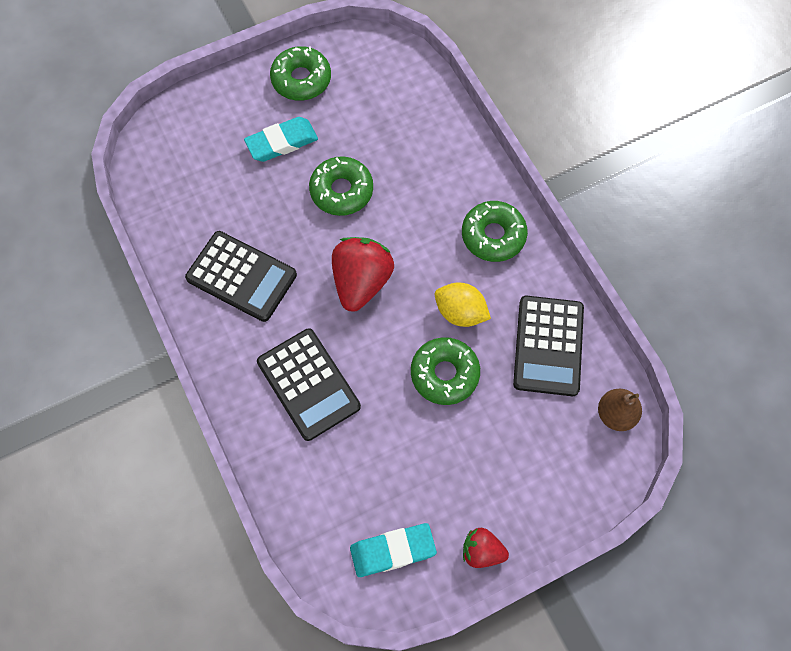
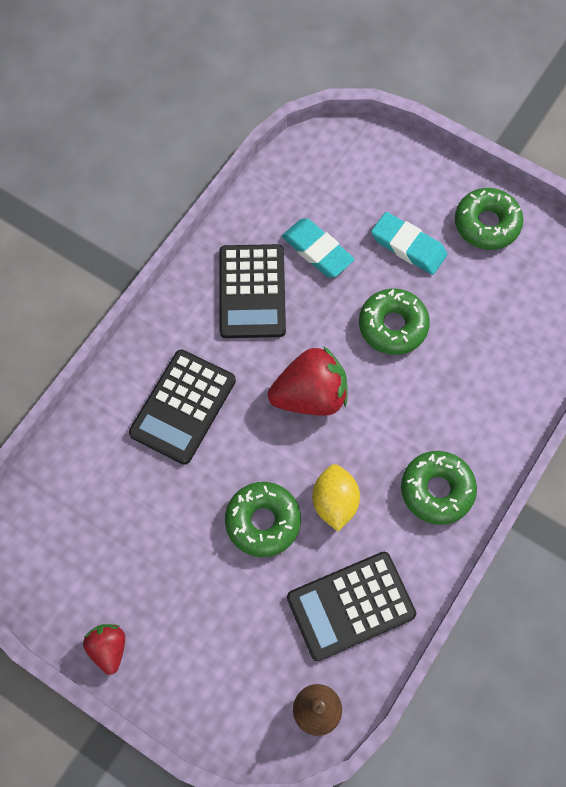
camera: 60 degrees right, 0 degrees up
(392, 550) = (68, 567): turquoise eraser -> turquoise eraser (317, 250)

